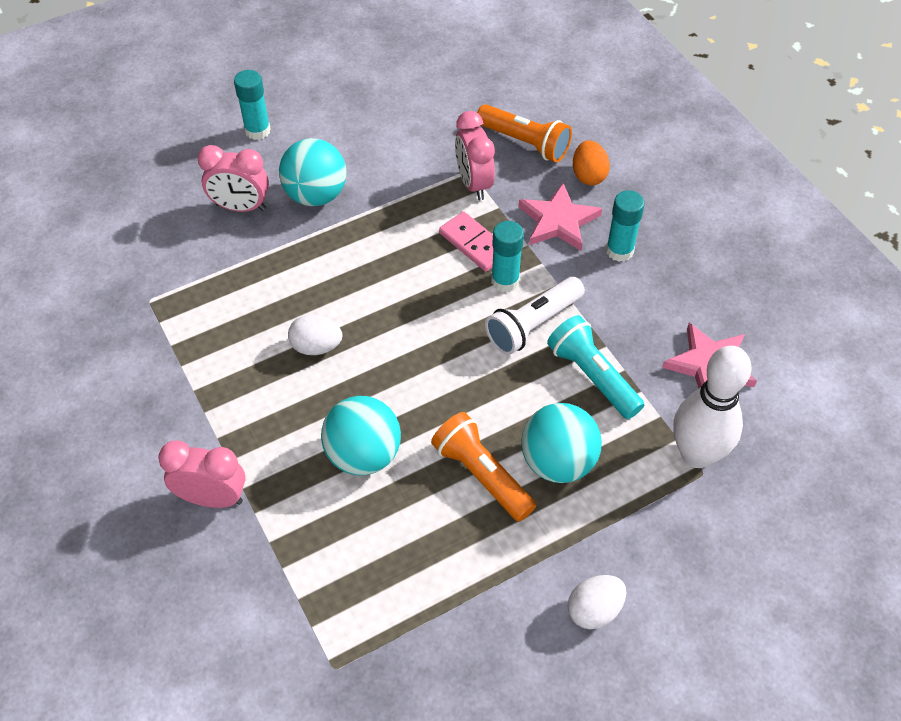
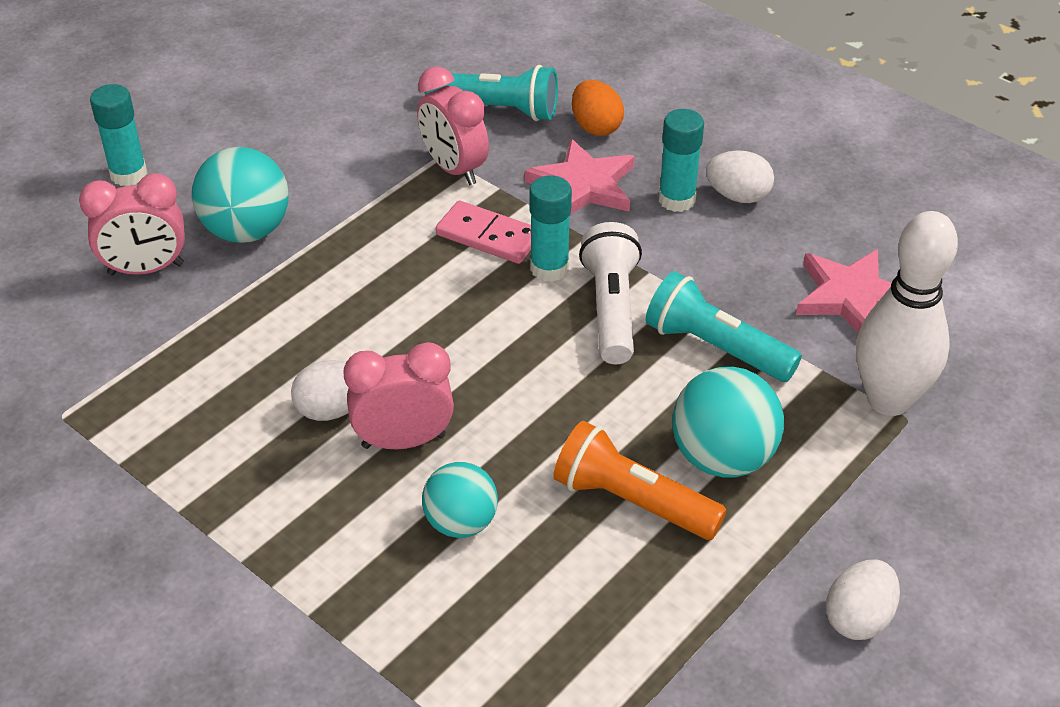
camera: 20 degrees left, 10 degrees down
(213, 498) = (270, 640): pink clock -> pink clock (403, 441)
(363, 455) = (461, 523): turquoise ball -> turquoise ball, size x0.66
(525, 143) = (497, 109): orange flashlight -> turquoise flashlight
(533, 325) = (611, 309): white flashlight -> white flashlight turned 150 degrees clockwise
(665, 260) = (738, 196): none -> white egg

